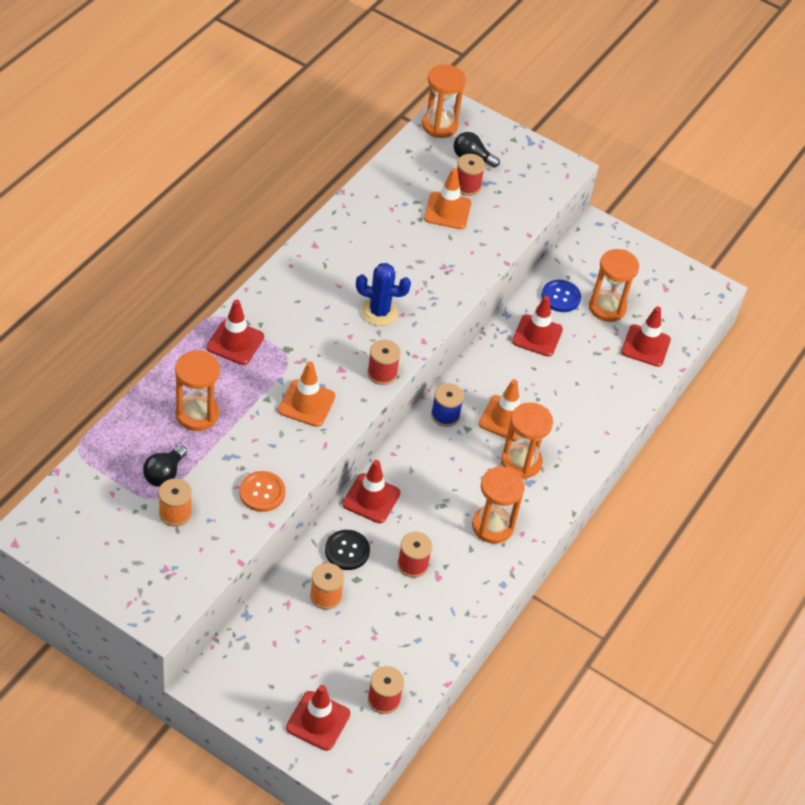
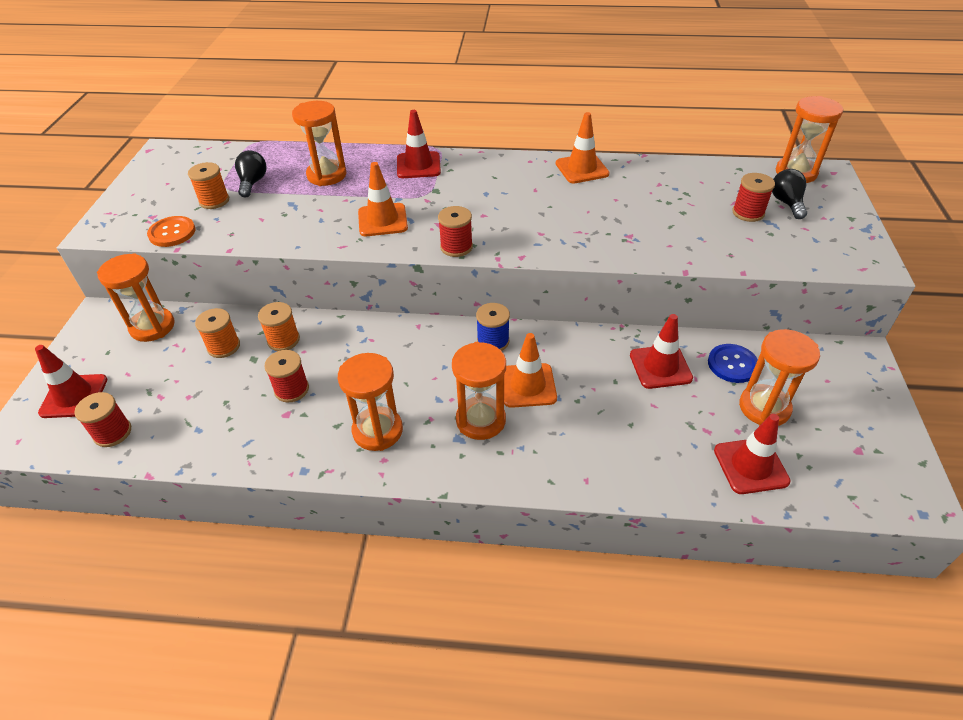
camera: 70 degrees right, 5 degrees down
(164, 474) = (253, 183): black light bulb -> black light bulb turned 90 degrees clockwise
(258, 643) = (152, 327): none -> orange hourglass
(262, 492) = (263, 233): orange button -> orange button (172, 233)
(347, 551) = (283, 340): black button -> orange spool
(371, 498) = (354, 332): red traffic cone -> none
(379, 312) = (529, 220): blue cactus -> none
(447, 211) = (700, 213): orange traffic cone -> orange traffic cone (582, 169)

